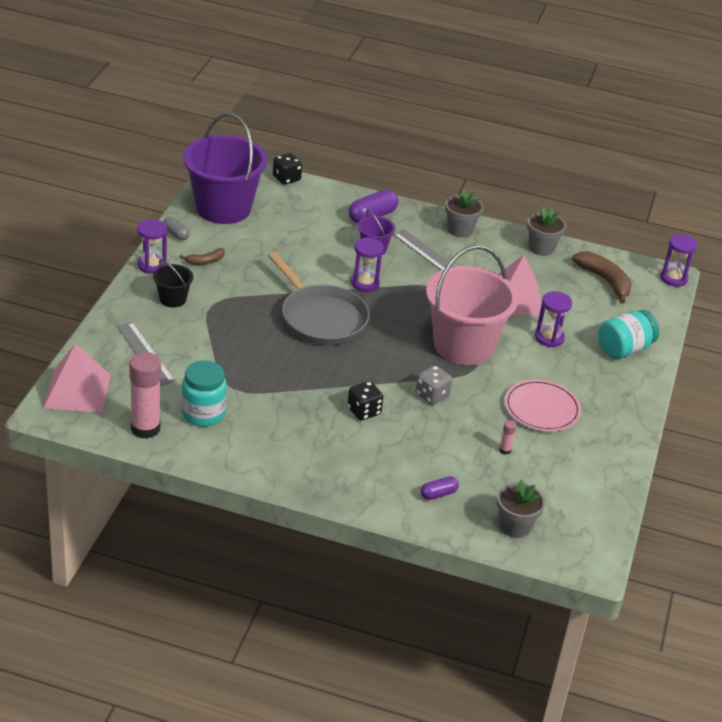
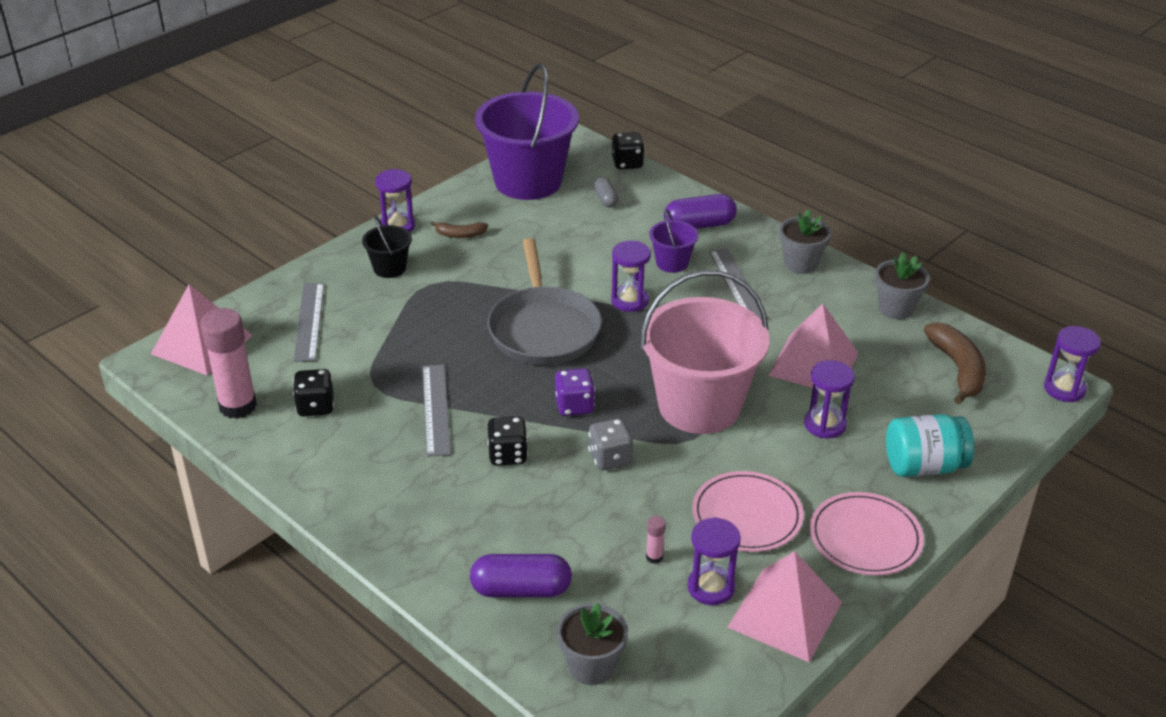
camera: 30 degrees right, 0 degrees up
(176, 234) = (452, 198): grey capsule -> grey capsule (605, 199)
(203, 414) = (315, 406): turquoise jar -> black dice
(290, 393) = (436, 409): none -> grey ruler
(383, 366) = (574, 406): none -> purple dice
(438, 494) = (521, 589): purple capsule -> purple capsule, size x1.74
(551, 459) = (711, 587): none -> purple hourglass
(604, 462) = (785, 614): none -> pink pyramid
(619, 402) = (865, 537): none -> pink plate

